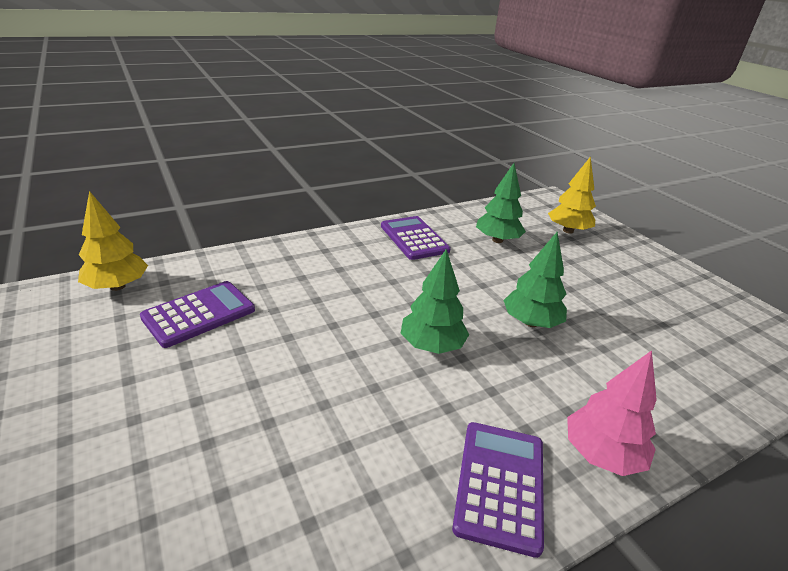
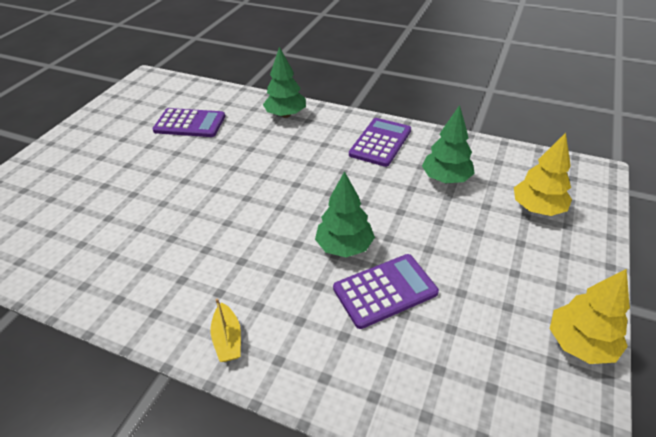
camera: 55 degrees right, 10 degrees up
(117, 286) = (183, 90): yellow tree -> yellow tree (580, 343)
(432, 346) = (258, 214): green tree -> green tree (286, 115)
(500, 484) = (159, 300): purple calculator -> purple calculator (385, 291)
(601, 454) = (228, 339): pink tree -> yellow boat

